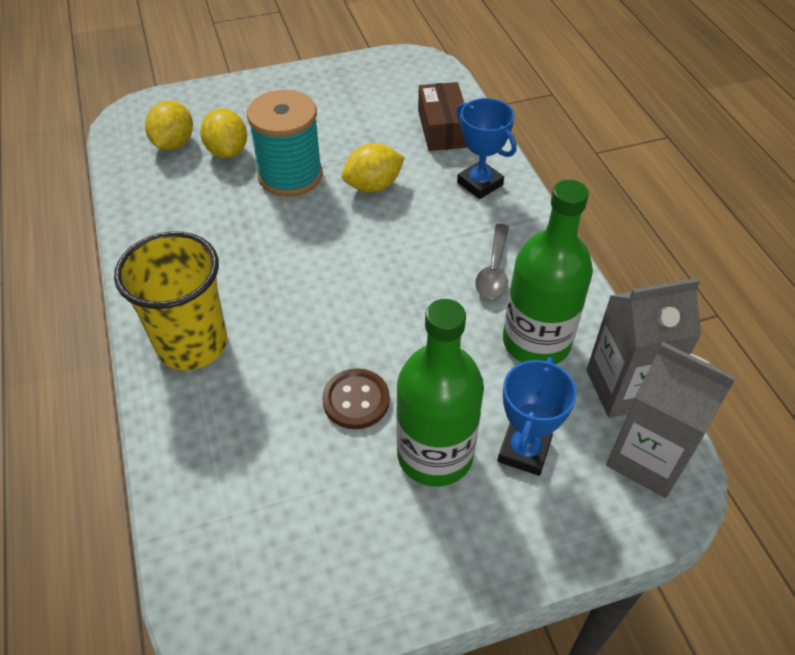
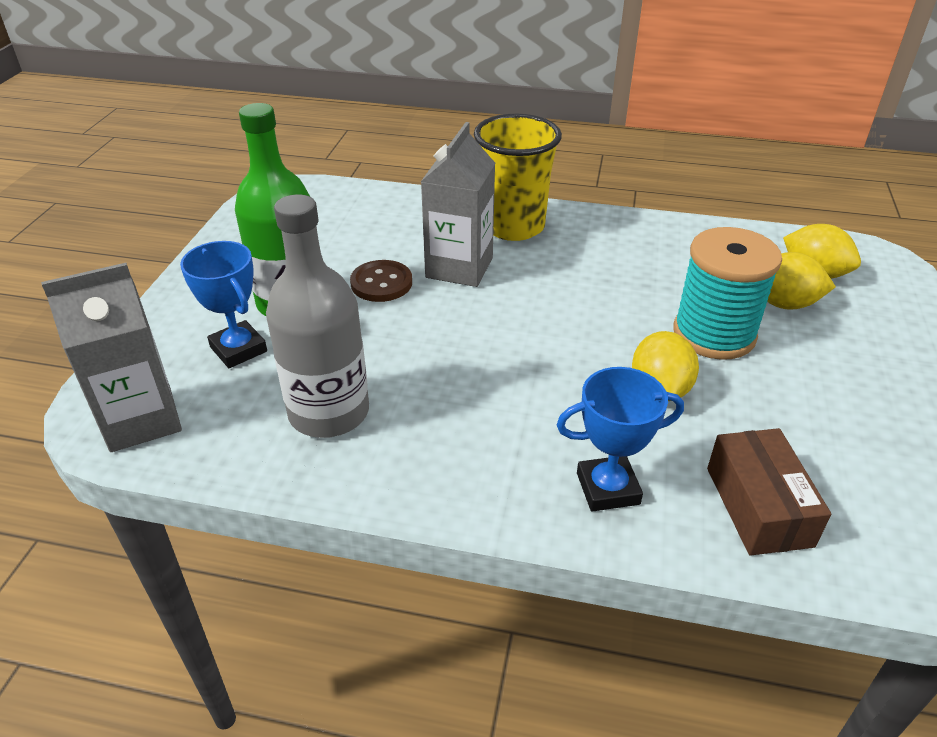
camera: 120 degrees right, 10 degrees down
(442, 129) = (758, 506): brown box -> brown box turned 60 degrees clockwise
(494, 270) = (448, 428): grey spoon -> none
(536, 342) = (329, 412): green bottle -> grey bottle
(624, 388) = (214, 447): grey carton -> grey carton (459, 268)

